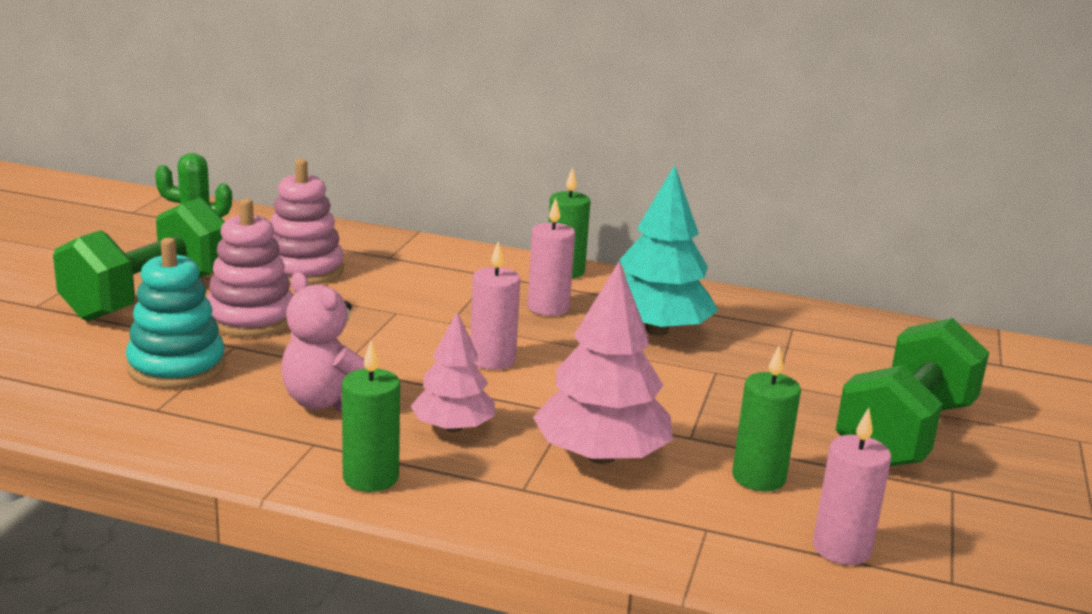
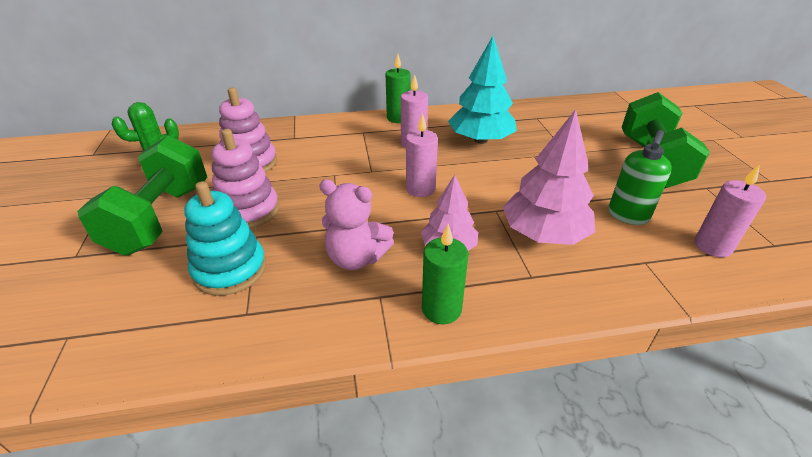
camera: 25 degrees left, 15 degrees up
(758, 477) = (627, 216): green candle -> green soap dispenser

